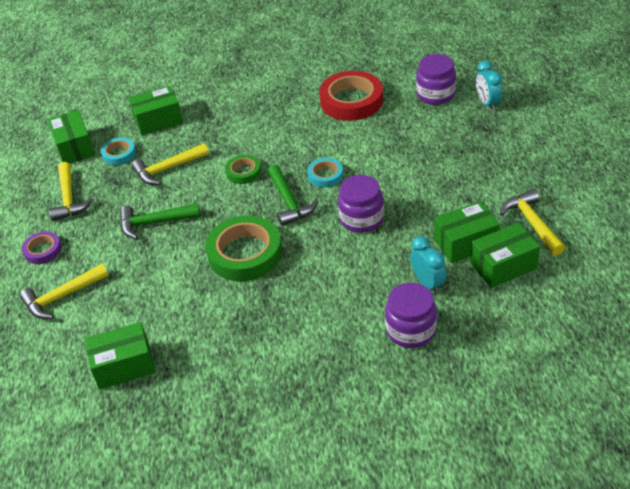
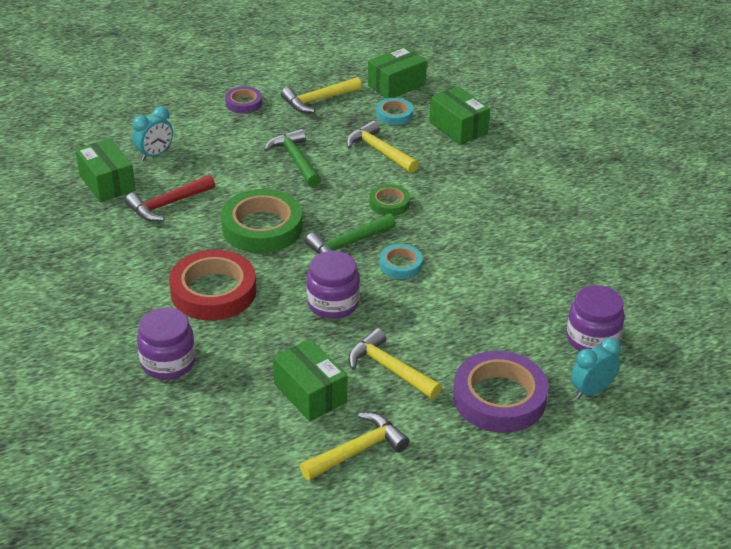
camera: 70 degrees right, 5 degrees down
(62, 297) = (185, 128): yellow hammer -> yellow hammer (389, 368)
(183, 318) = (167, 205): none -> red hammer
(351, 101) = (549, 265): red tape -> red tape (213, 291)
(427, 283) = (239, 368): turquoise clock -> turquoise clock (155, 154)
(487, 145) = (499, 398): none -> purple tape
(503, 266) = (277, 429): green box -> none

